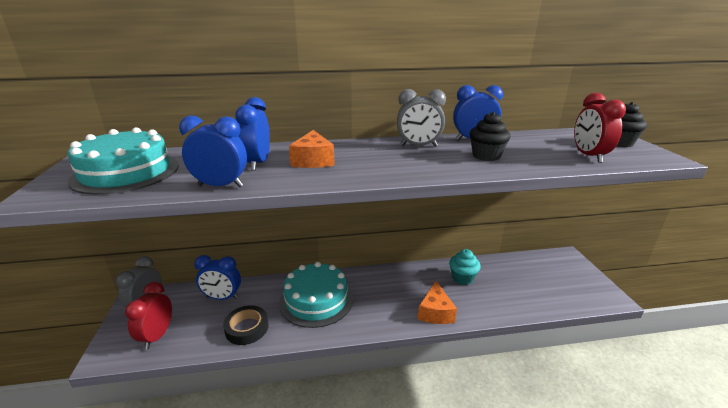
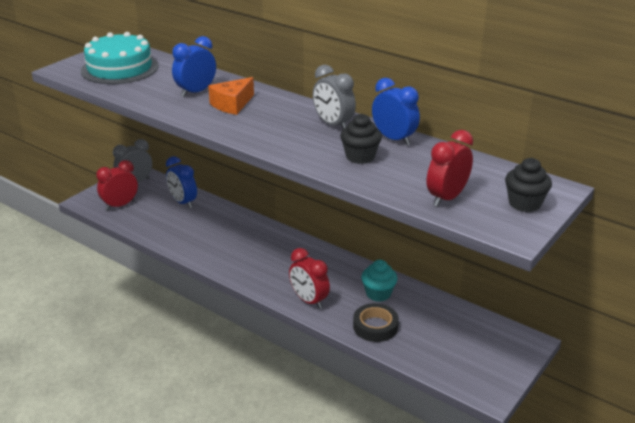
camera: 45 degrees right, 5 degrees up
(221, 186) = (147, 100): blue clock -> none
(247, 328) = (171, 231): black tape -> black tape (375, 326)
(316, 300) = (238, 240): turquoise cake -> none
(435, 312) = (309, 300): orange cheese -> red clock

